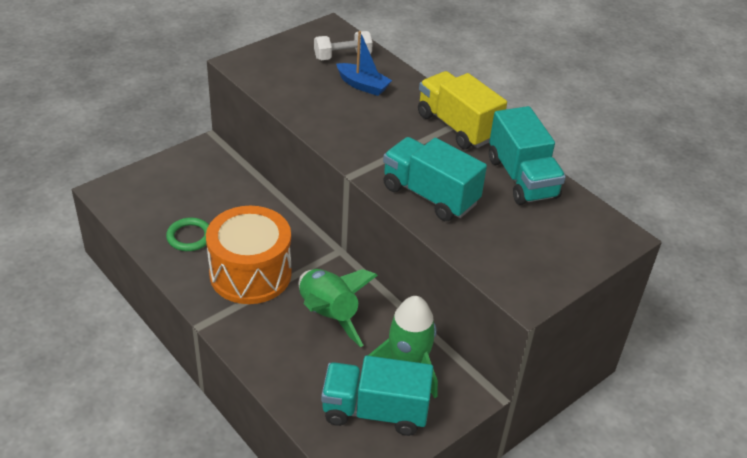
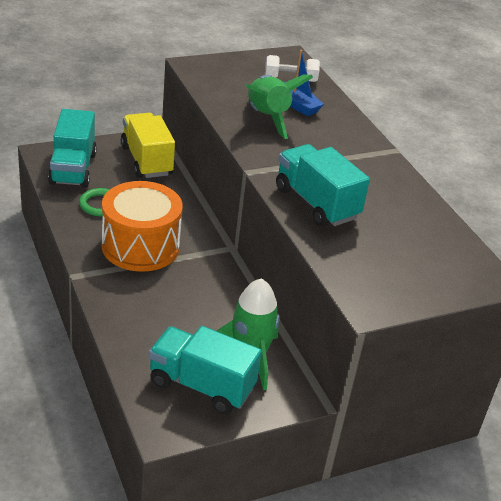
camera: 15 degrees right, 5 degrees down
(328, 315) = (195, 296): green rocket -> green rocket (267, 118)
(457, 127) = (371, 156): yellow truck -> yellow truck (146, 160)
(522, 178) = (414, 210): turquoise truck -> turquoise truck (73, 169)

